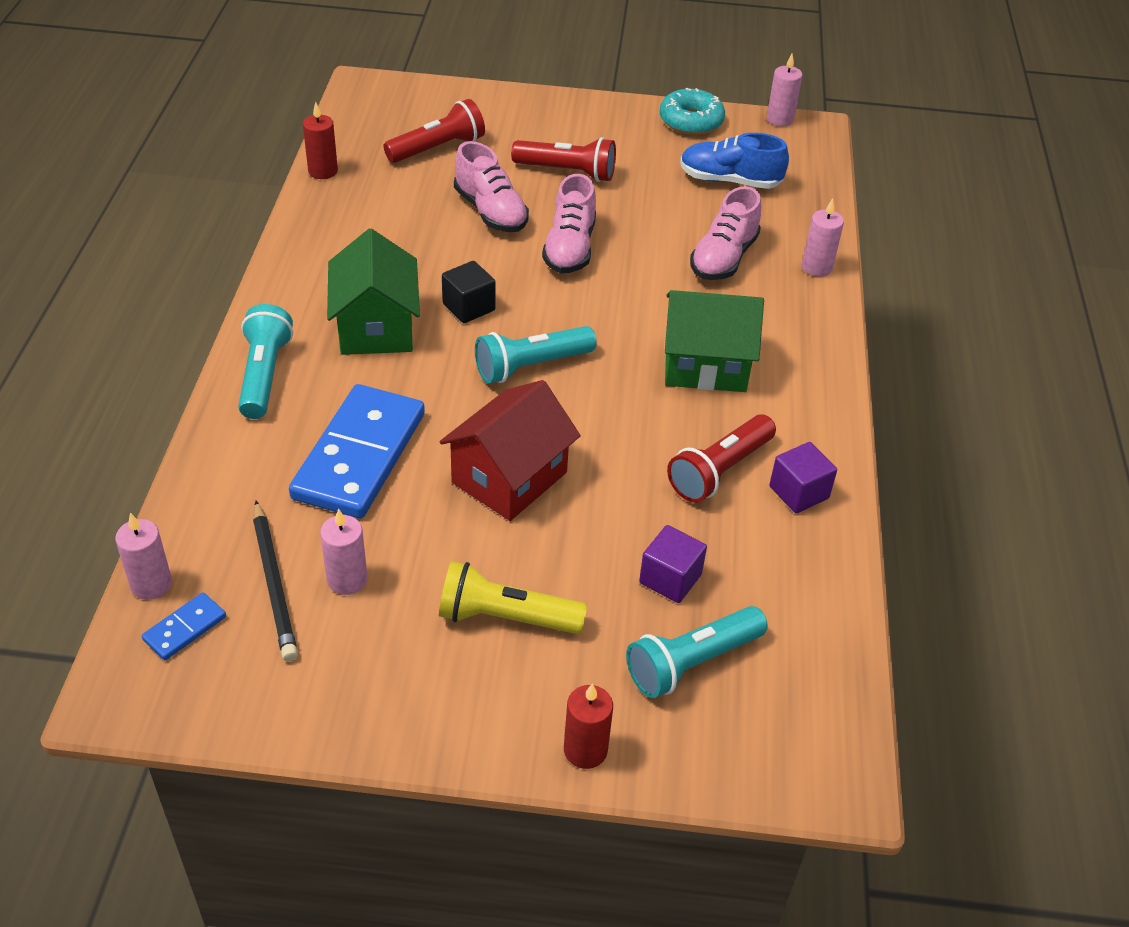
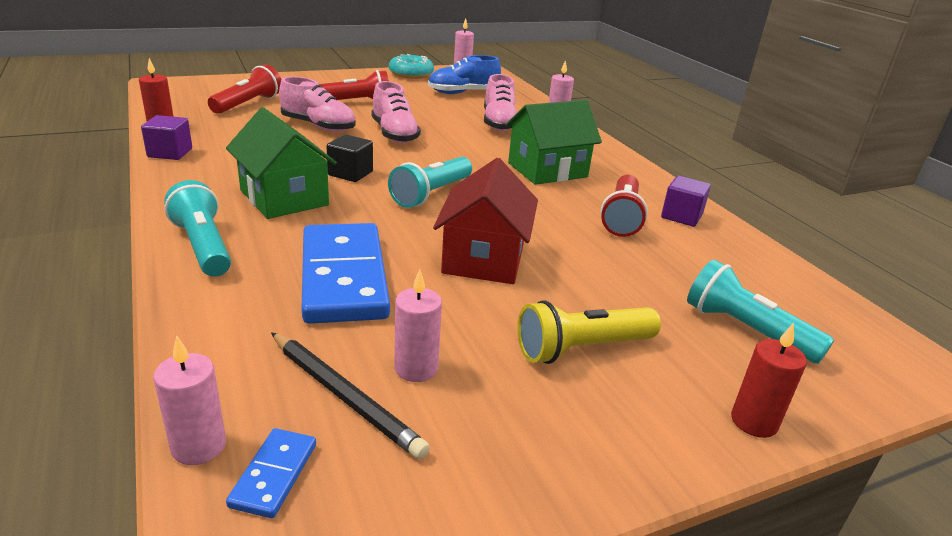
camera: 30 degrees left, 15 degrees down
(670, 579) = (666, 284): purple cube -> purple cube (170, 153)
(692, 663) = (746, 330): turquoise flashlight -> turquoise flashlight turned 105 degrees clockwise

